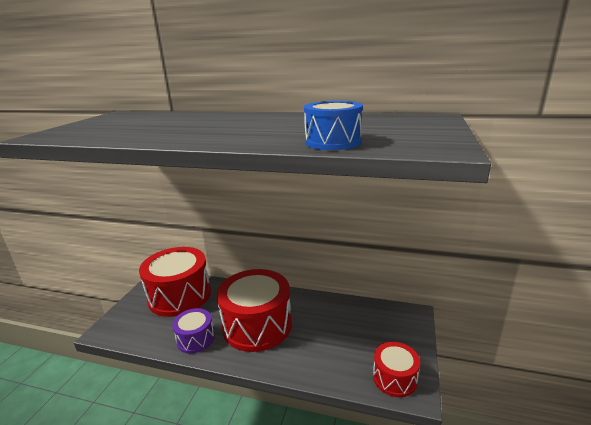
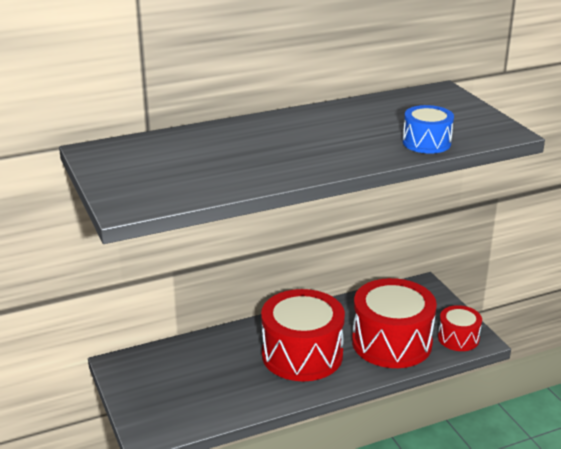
camera: 40 degrees left, 5 degrees up
(180, 296) = (177, 368): red drum -> red drum (391, 342)
(195, 339) = (260, 393): purple drum -> none

